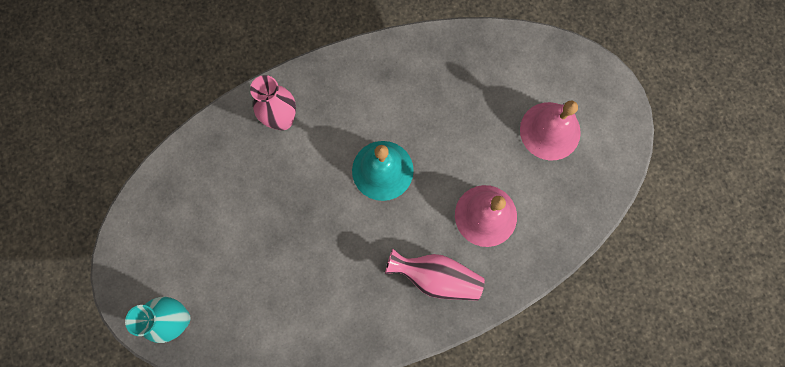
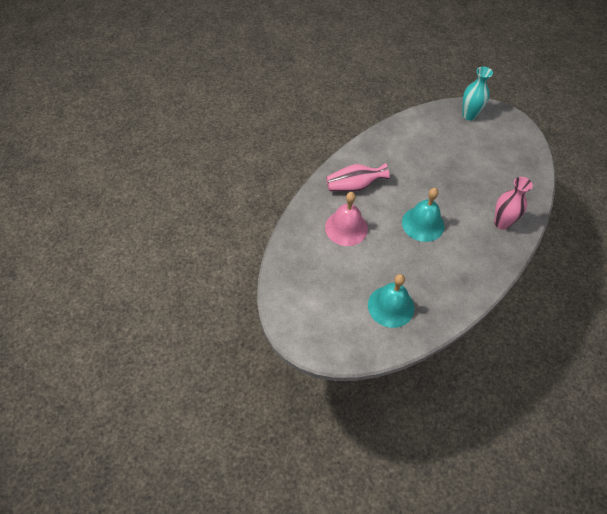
camera: 150 degrees right, 20 degrees down
(493, 85) = (391, 306): none -> turquoise bell
(550, 131) = (336, 295): pink bell -> none

